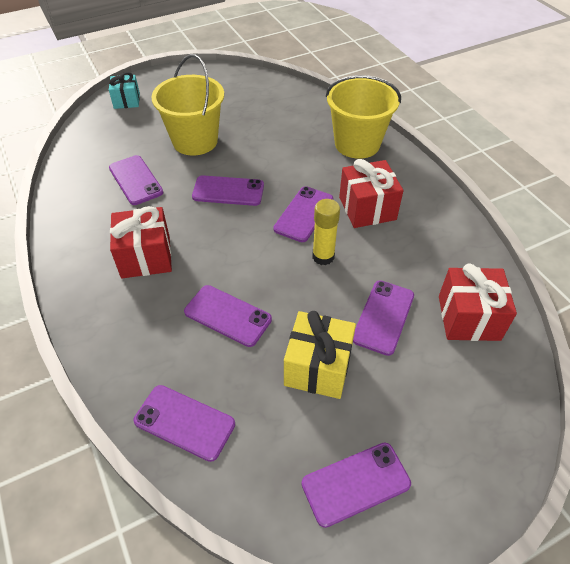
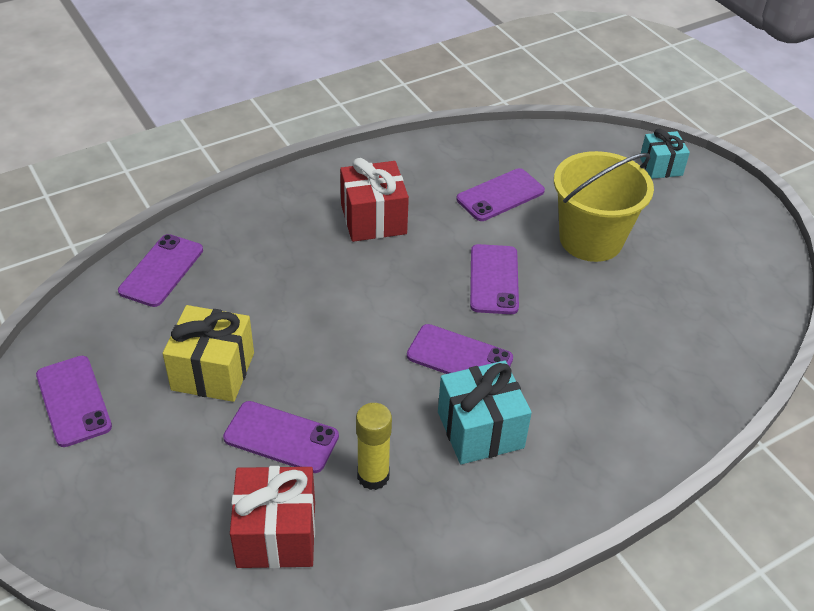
camera: 85 degrees right, 5 degrees down
(228, 315) = (288, 292): purple phone -> none
(323, 256) = (381, 377): yellow glue stick -> yellow glue stick (373, 476)
(357, 144) = (632, 423): yellow bucket -> none
(367, 208) = (480, 430): red gift -> turquoise gift

